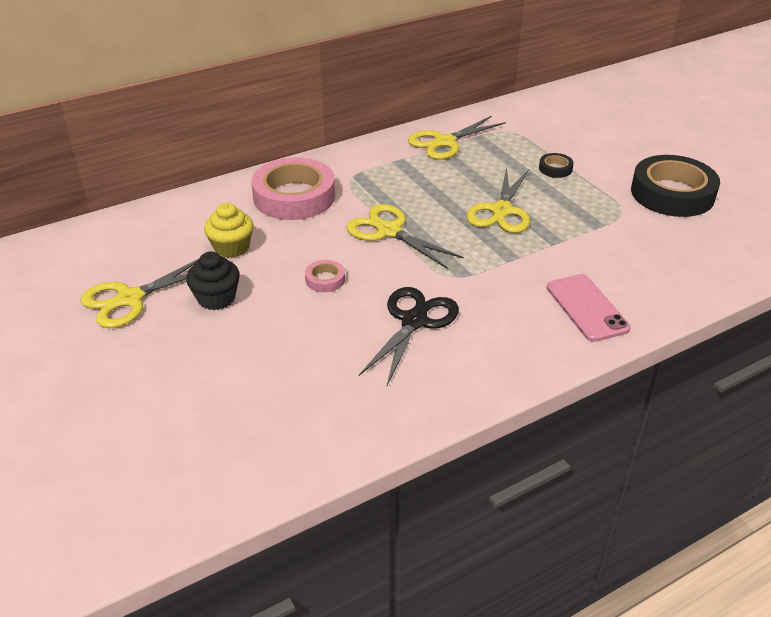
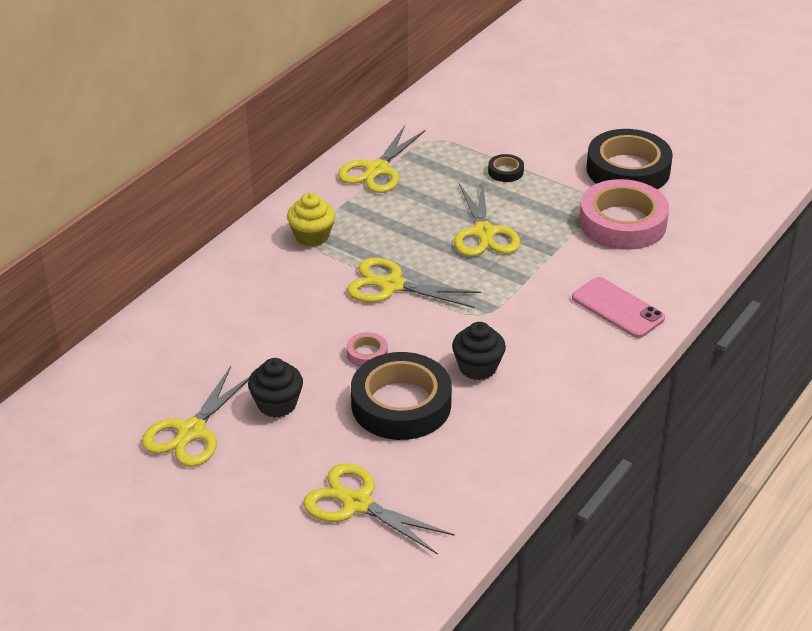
camera: 25 degrees left, 0 degrees up
(210, 408) = (356, 504): none -> yellow scissors
(231, 247) = (248, 349): yellow cupcake -> yellow cupcake (312, 236)
(294, 196) = (268, 275): pink tape -> pink tape (622, 222)
(320, 332) = (401, 404): none -> black tape
(414, 321) = (478, 367): black scissors -> black cupcake

